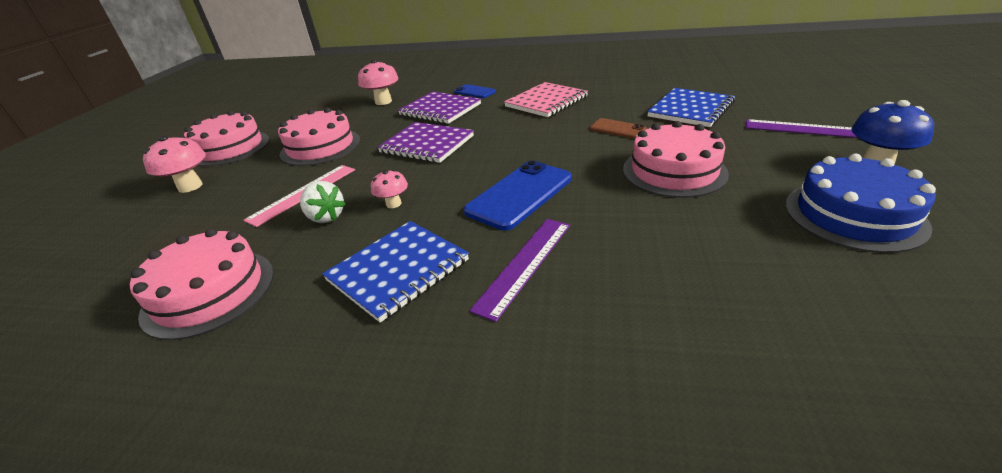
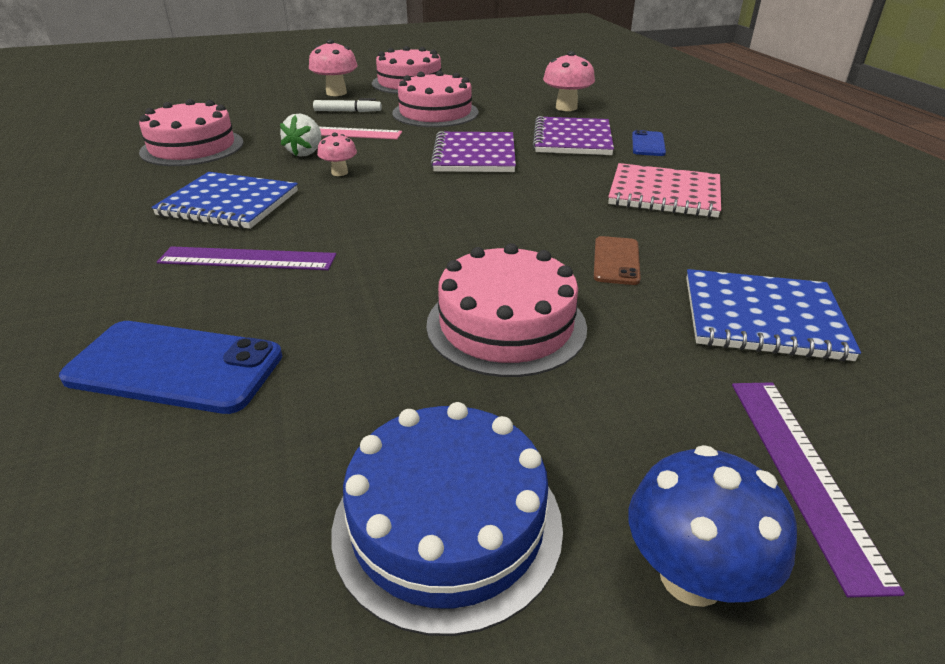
camera: 60 degrees right, 0 degrees up
(252, 186) = (347, 111): none -> white marker
(520, 195) = (385, 229): blue phone -> blue phone (175, 367)

